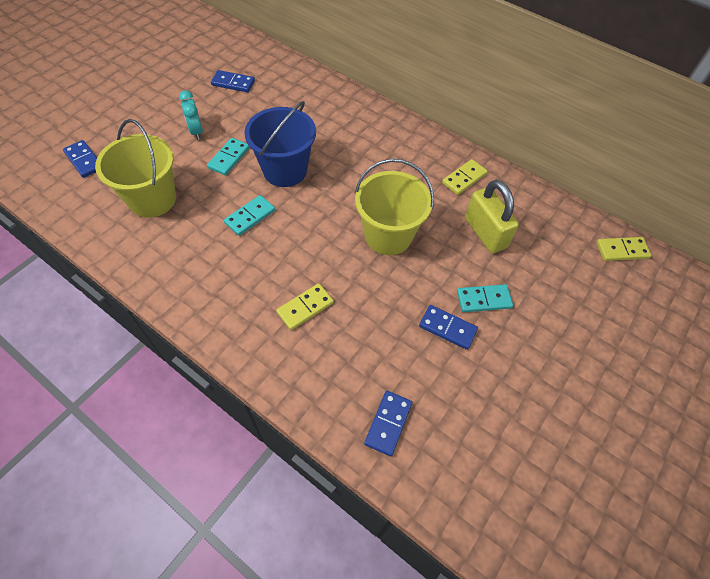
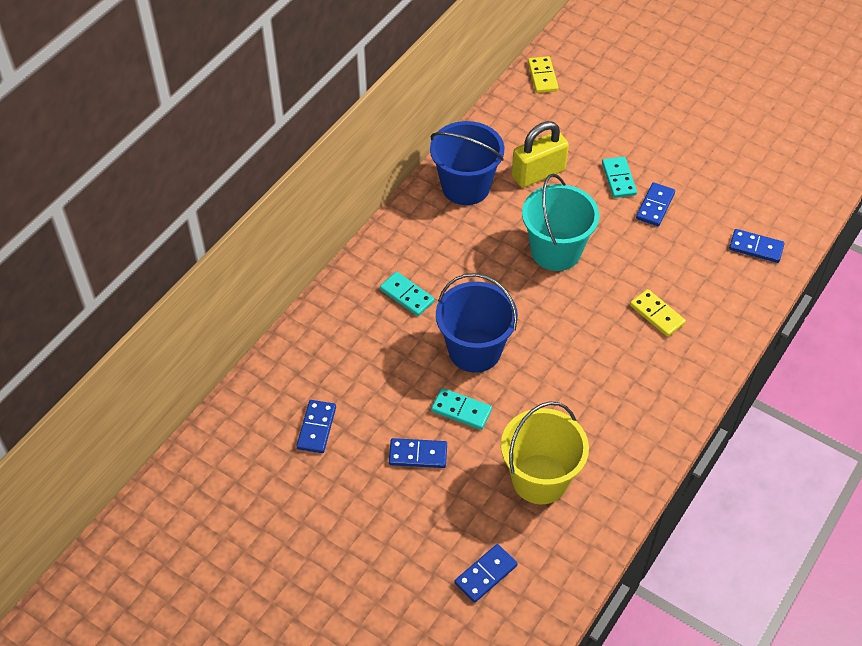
camera: 90 degrees left, 5 degrees down
(196, 131) = (418, 455): turquoise clock -> blue domino
(250, 217) = (550, 375): turquoise domino -> turquoise domino (407, 295)
(388, 236) = (556, 251): yellow bucket -> turquoise bucket
(464, 178) = (465, 187): yellow domino -> blue bucket

